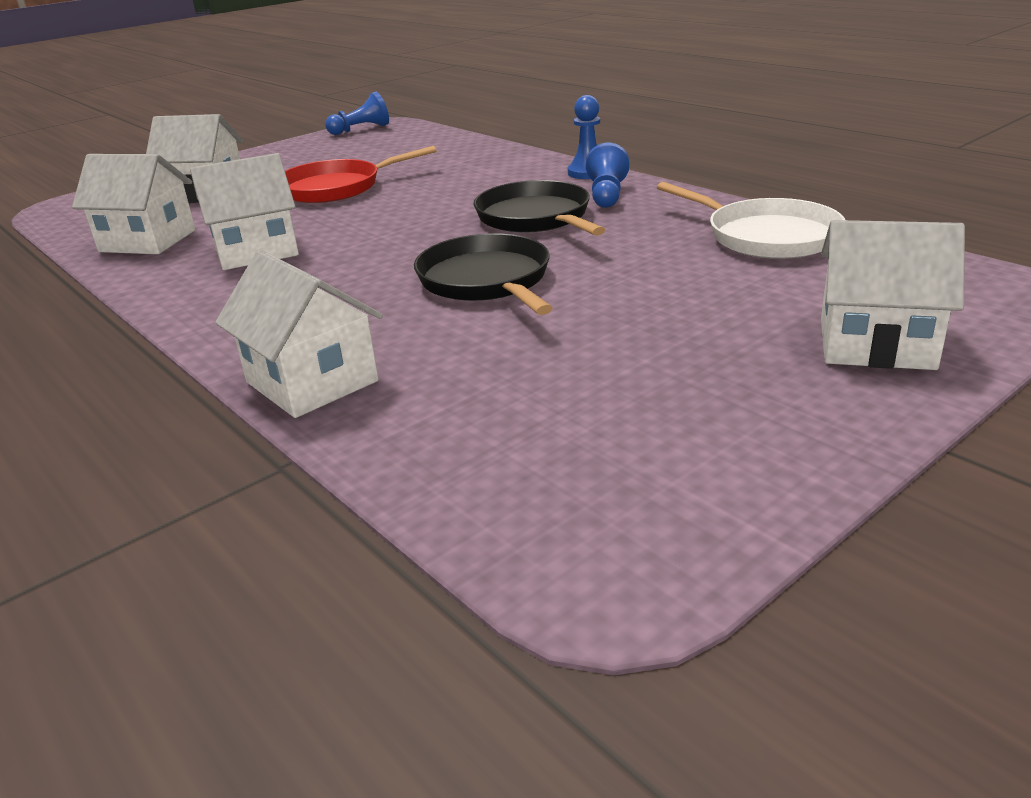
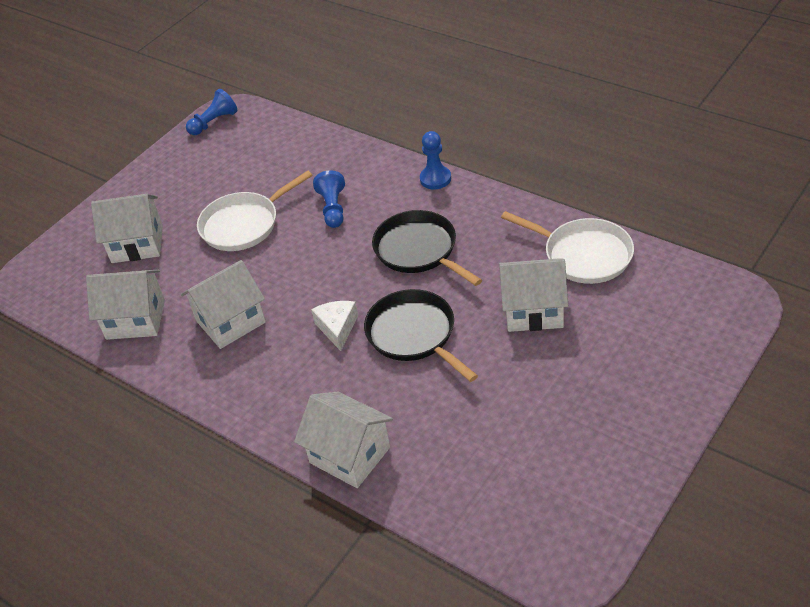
camera: 10 degrees left, 15 degrees up
(335, 188) = (243, 224): red pan -> white pan
(386, 267) = (337, 328): none -> white cheese
(606, 195) = (460, 212): blue pawn -> blue pawn (333, 209)
(876, 344) = (664, 365): white house -> white house (533, 311)

